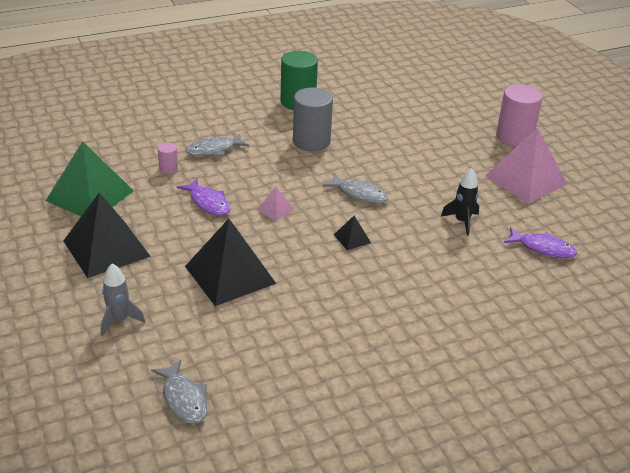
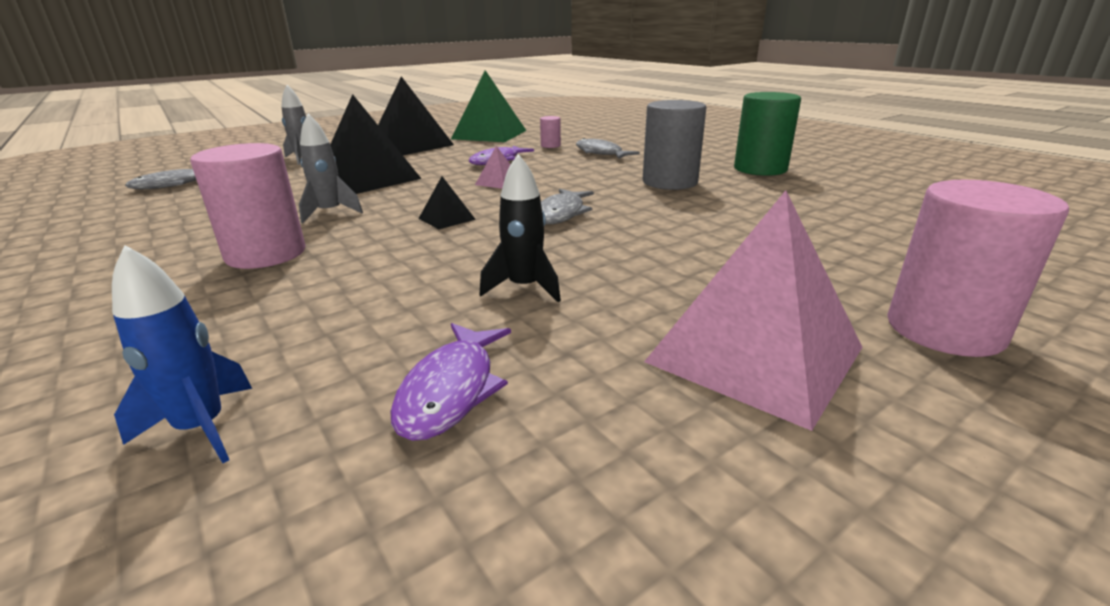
camera: 80 degrees right, 10 degrees down
(319, 290) = (330, 213): none -> grey rocket
(393, 312) = (266, 254): none -> pink cylinder
(562, 305) = (202, 428): none -> blue rocket

